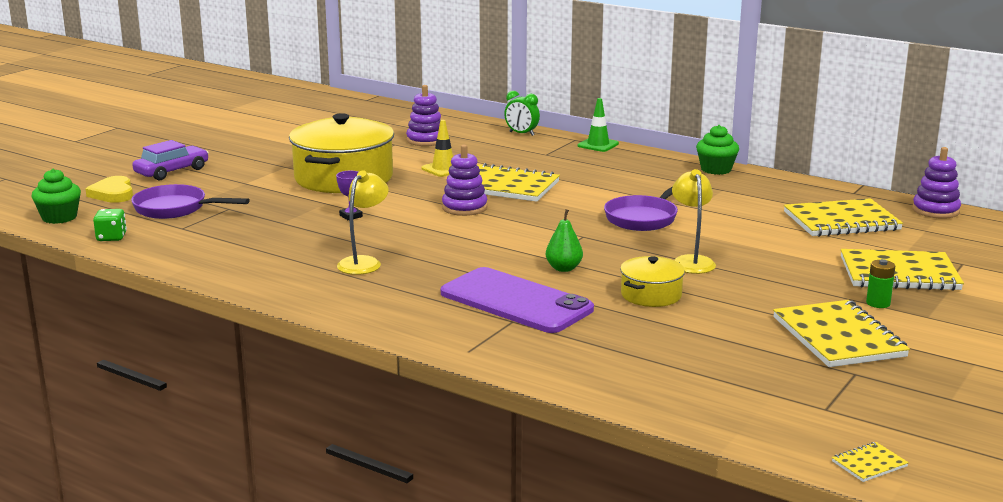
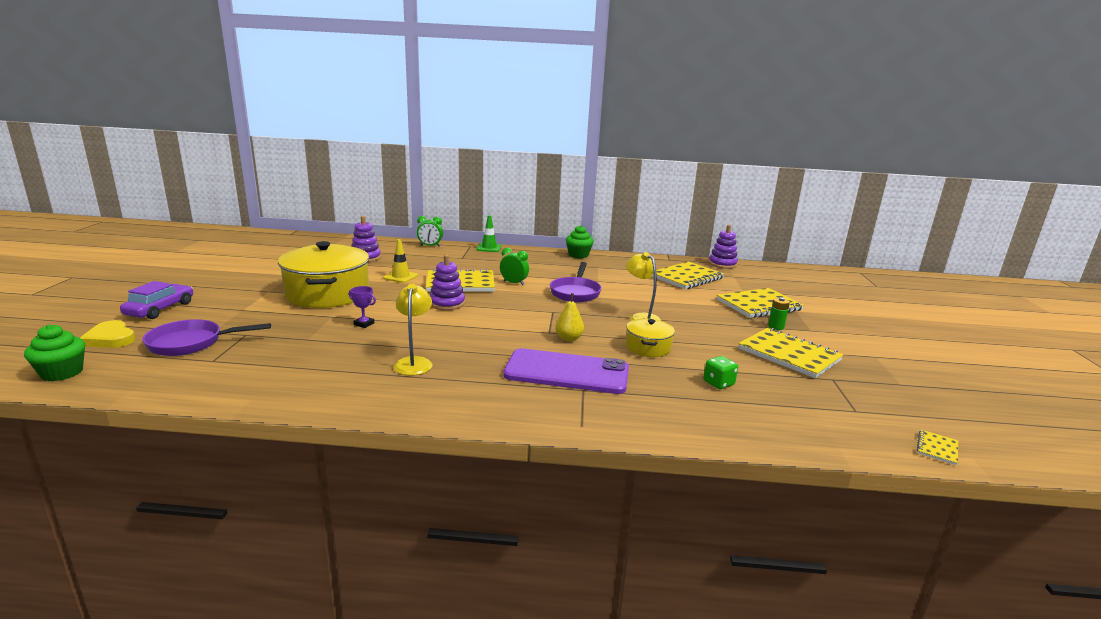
camera: 30 degrees left, 0 degrees up
(111, 237) = (140, 384): green dice -> green dice (718, 383)
(564, 268) = (569, 338): green pear -> yellow pear
(575, 195) = (514, 283): none -> green clock

